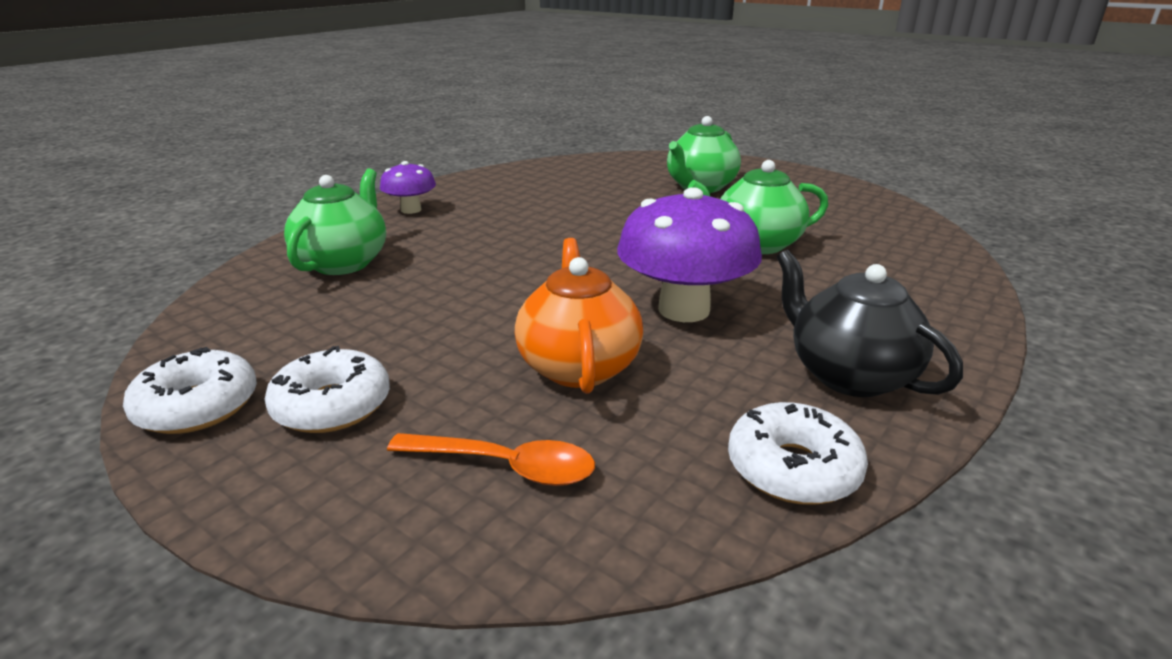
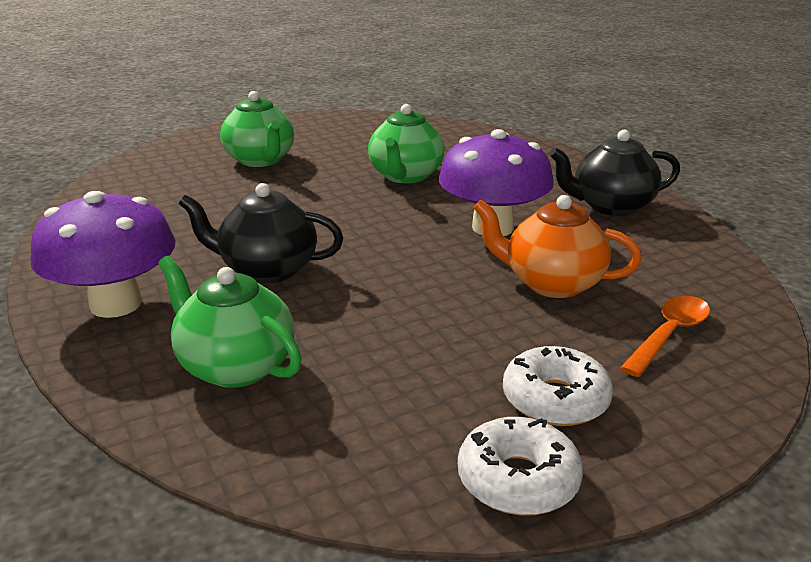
camera: 65 degrees left, 0 degrees up
(411, 210) = (116, 304): purple mushroom -> purple mushroom, size x1.85
(497, 237) = (267, 270): none -> black teapot
(792, 468) = (698, 249): white donut -> none

